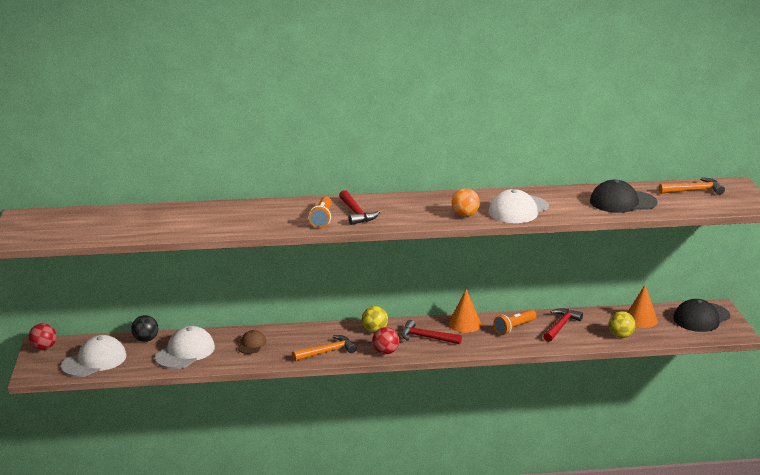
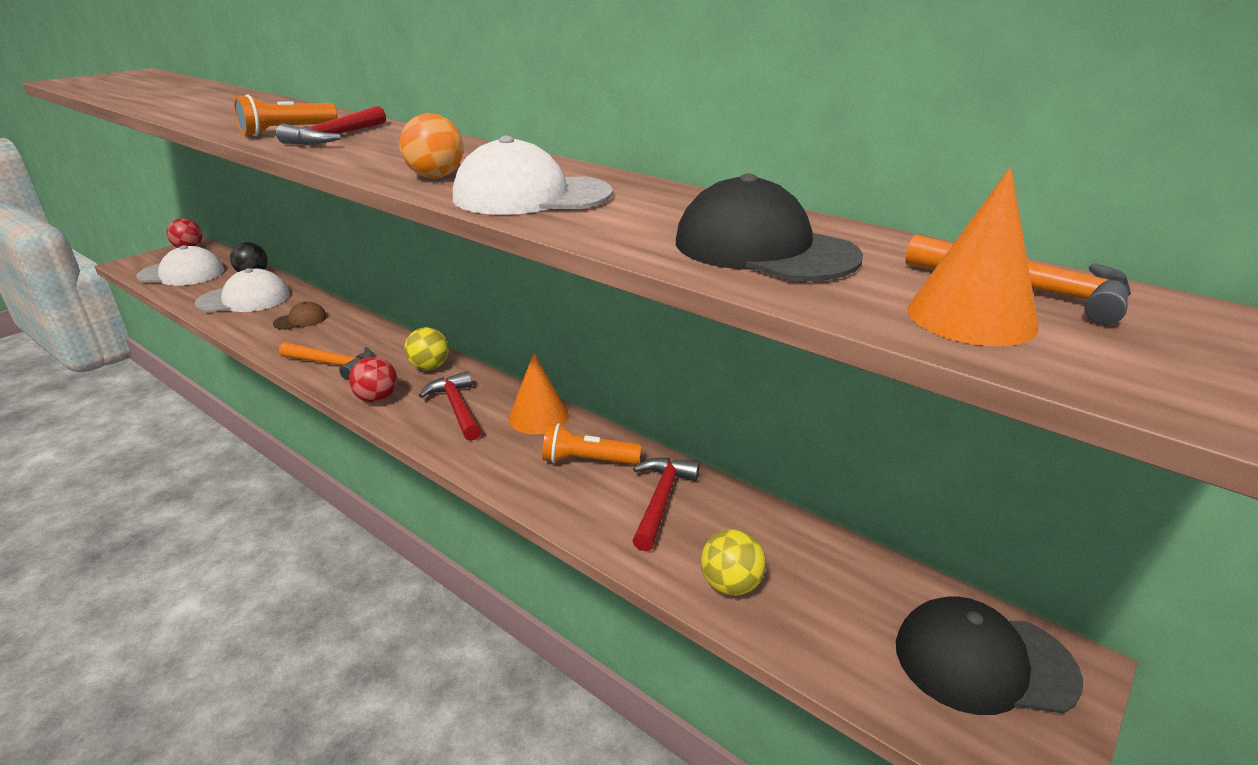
camera: 45 degrees right, 5 degrees up
(561, 326) = (661, 500): red hammer -> red hammer turned 60 degrees counterclockwise
(641, 319) = (830, 578): orange cone -> orange cone (971, 317)

